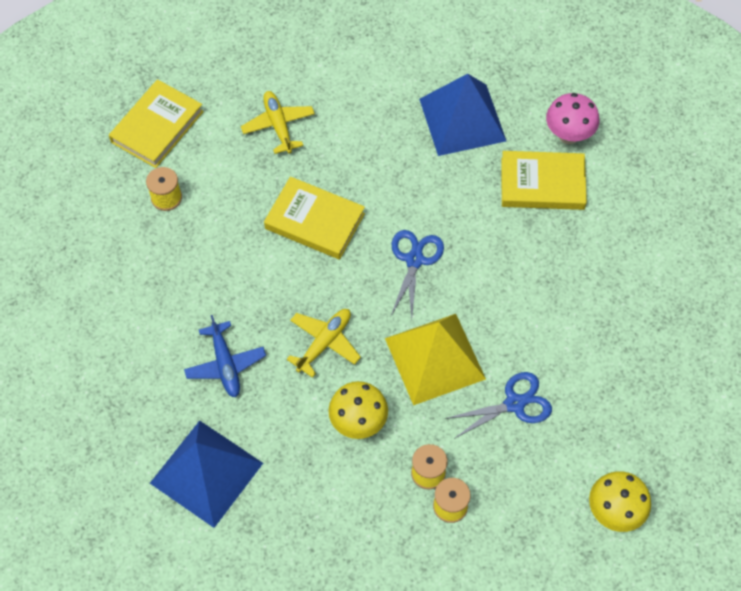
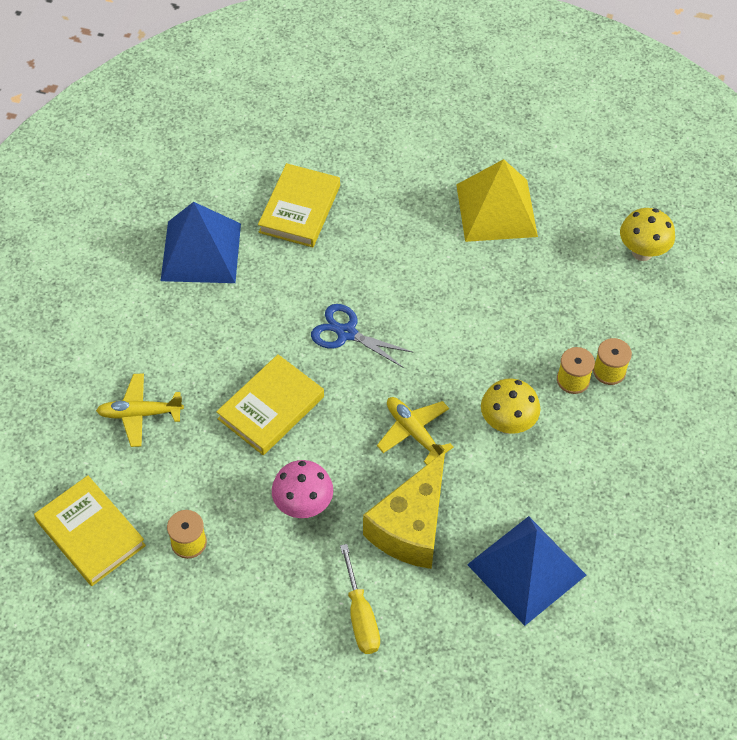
camera: 75 degrees left, 5 degrees down
(129, 345) = (360, 615): none -> yellow screwdriver
(225, 364) = (411, 527): blue plane -> yellow cheese
(435, 358) = (458, 344): yellow pyramid -> yellow pyramid (496, 210)
(514, 403) = (522, 294): blue scissors -> none
(568, 135) = (254, 174): pink mushroom -> pink mushroom (303, 505)

